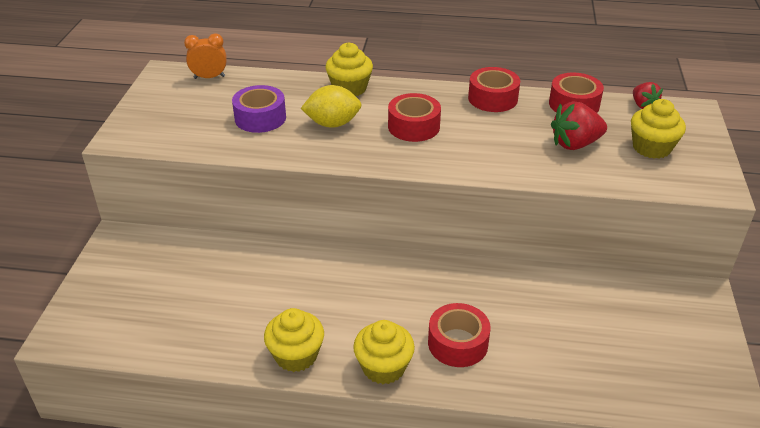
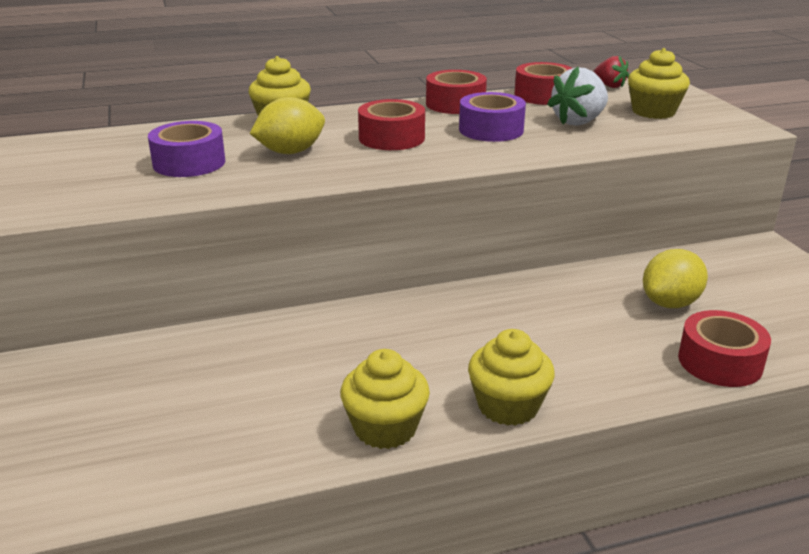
camera: 25 degrees left, 10 degrees down
(209, 77) = (83, 140): orange clock -> none
(458, 343) = (572, 356): red tape -> red tape (720, 362)
(495, 136) = (491, 130): none -> purple tape
(571, 322) = (670, 303): none -> yellow lemon
(575, 144) = (579, 121): red strawberry -> white strawberry

